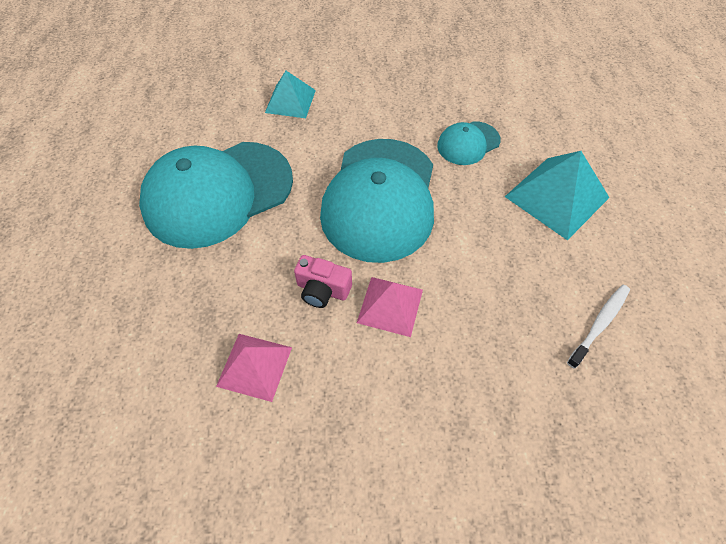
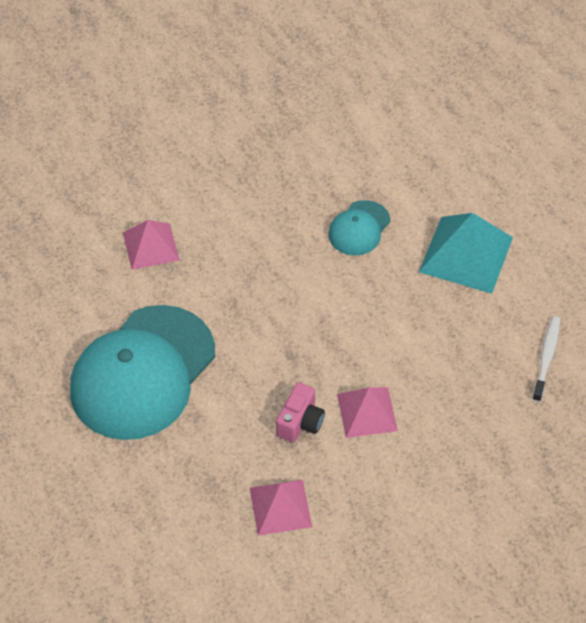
camera: 25 degrees left, 5 degrees down
(290, 101) = (151, 246): turquoise pyramid -> pink pyramid
(322, 290) = (300, 422): pink camera -> pink camera turned 60 degrees counterclockwise
(380, 199) = (304, 318): turquoise cap -> none

